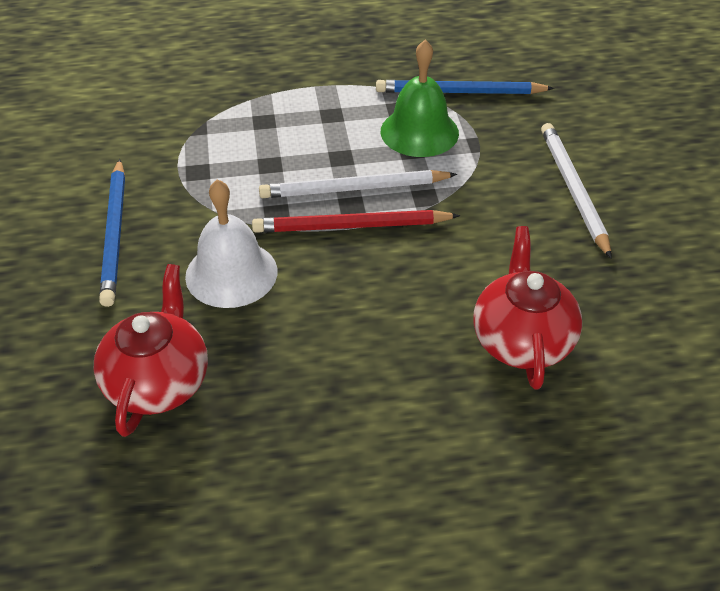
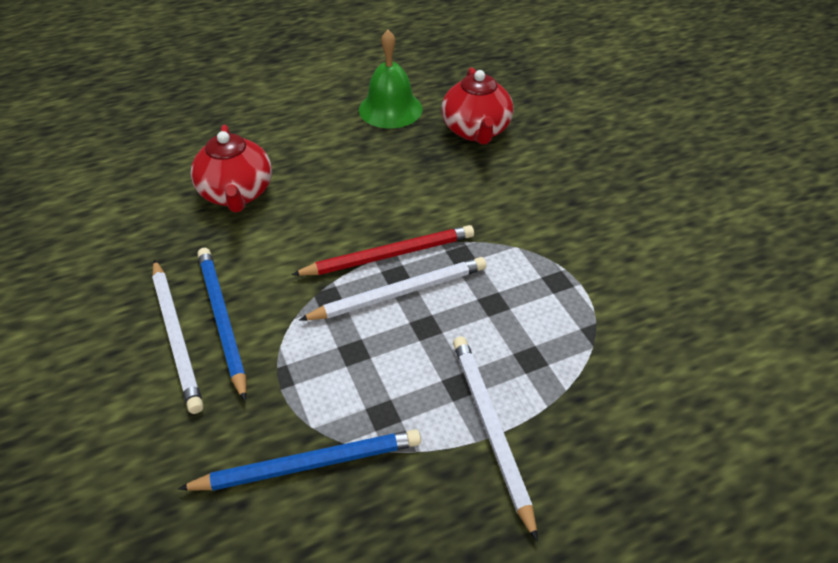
camera: 165 degrees right, 0 degrees up
(115, 234) = (581, 211): blue pencil -> blue pencil (222, 320)
(231, 273) = (469, 200): white bell -> none
(321, 88) = (490, 429): none -> white pencil
(419, 132) = (349, 382): green bell -> green bell (390, 109)

